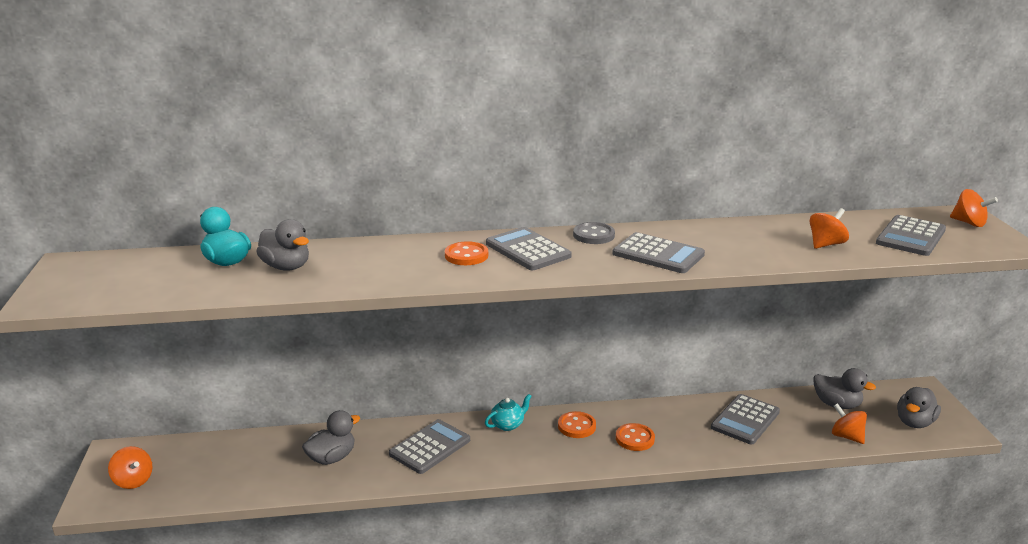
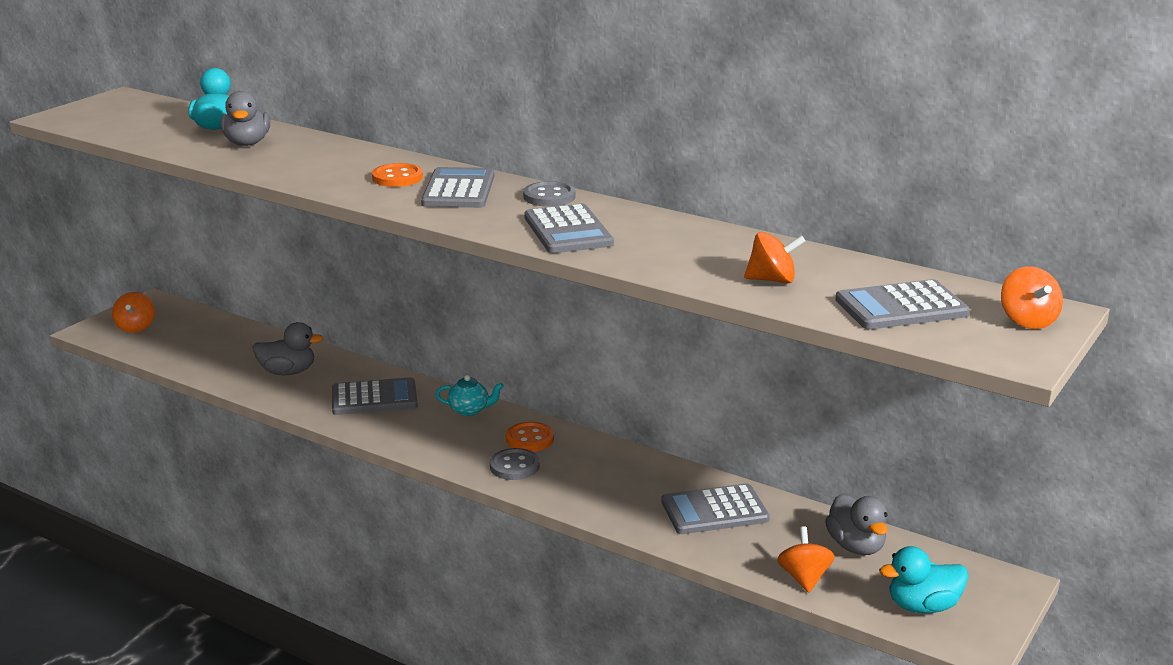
camera: 40 degrees right, 0 degrees up
(598, 450) = (514, 466): none -> grey button
(635, 438) = (566, 474): orange button -> none
(914, 422) = (922, 606): grey duck -> turquoise duck

